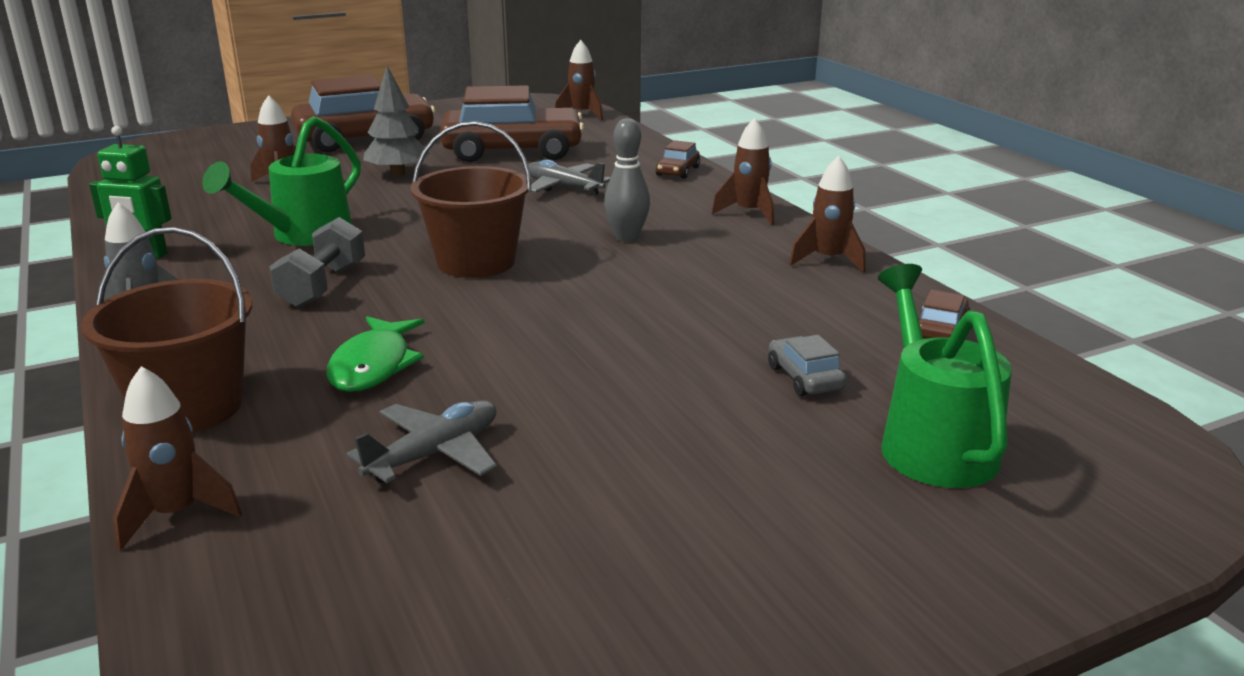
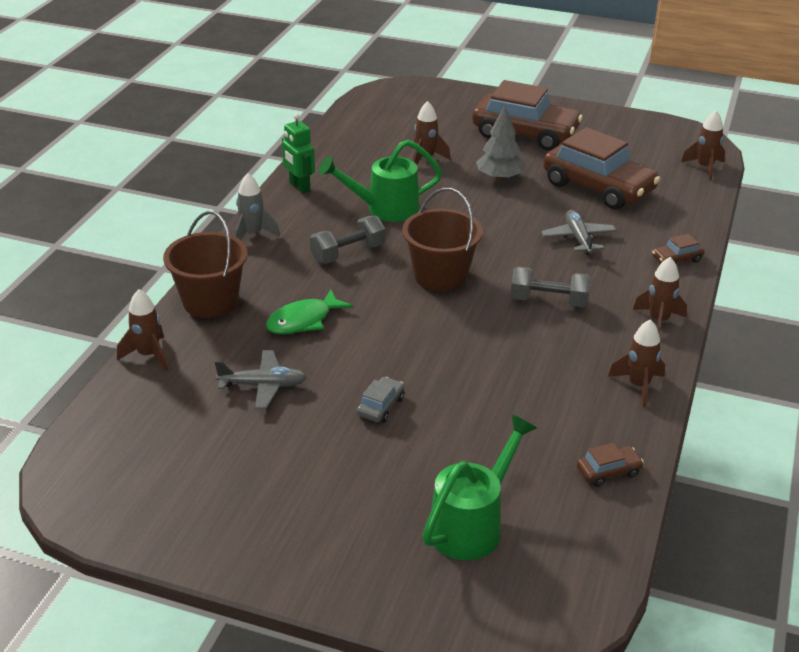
camera: 45 degrees right, 10 degrees up
(627, 237) = (549, 301): grey bowling pin -> grey dumbbell
(804, 378) = (478, 451): grey car -> grey car (380, 406)

